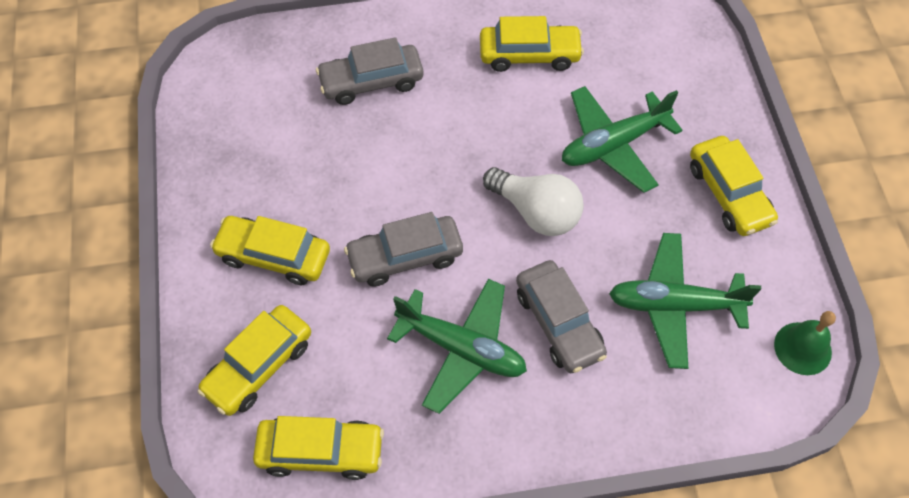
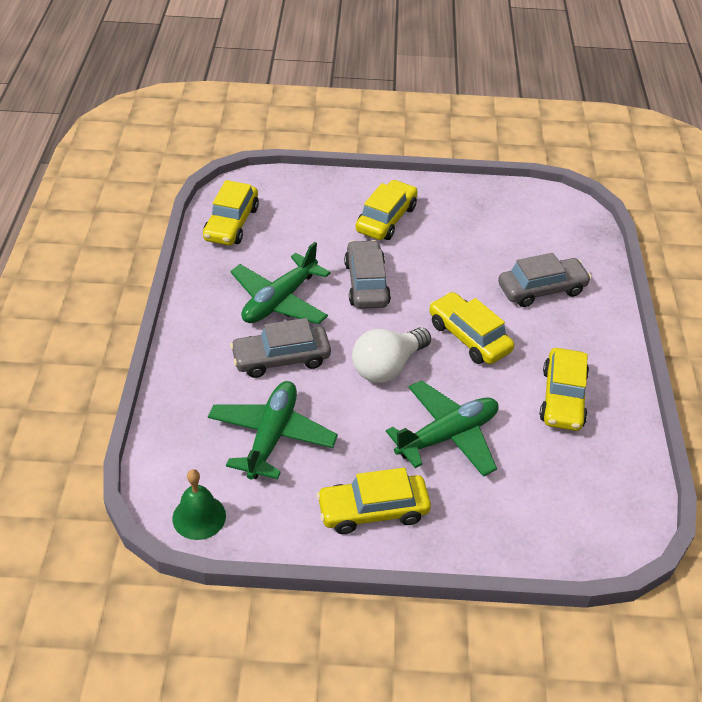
camera: 100 degrees right, 15 degrees down
(258, 366) = (303, 204): yellow car -> yellow car (469, 337)
(371, 81) = (542, 289): grey car -> grey car turned 75 degrees clockwise
(613, 144) = (447, 436): green plane -> green plane turned 75 degrees clockwise

